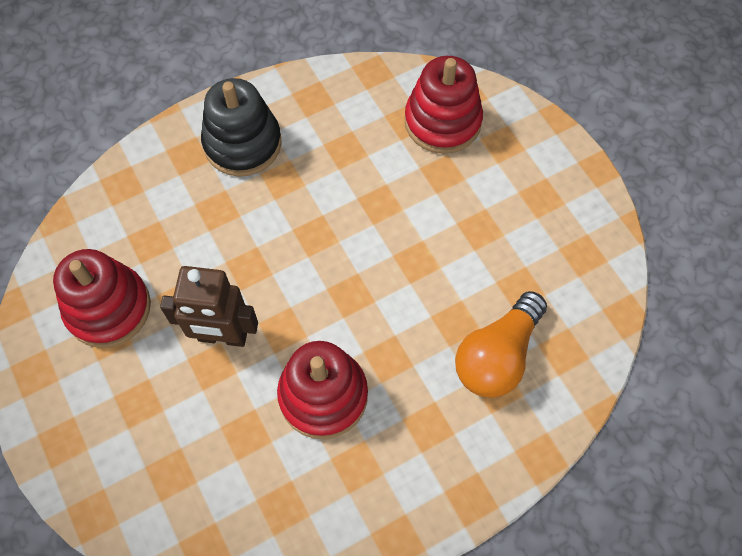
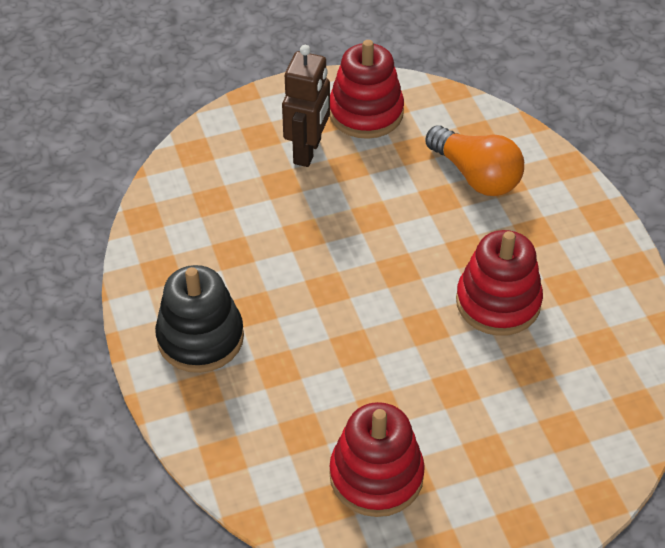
camera: 80 degrees left, 15 degrees down
(222, 336) = (426, 375): brown robot -> brown robot (308, 151)
(442, 121) = (223, 173): red stacking toy -> red stacking toy (366, 112)

